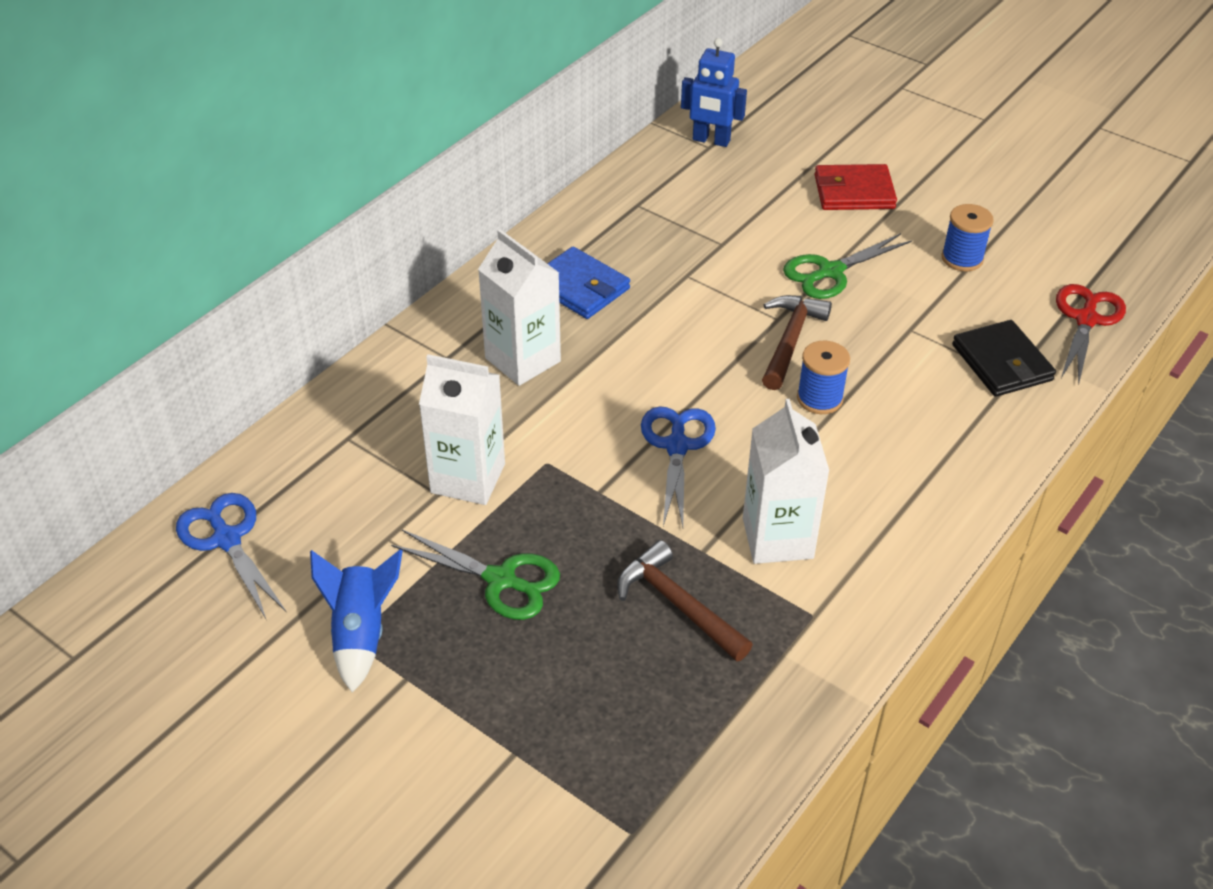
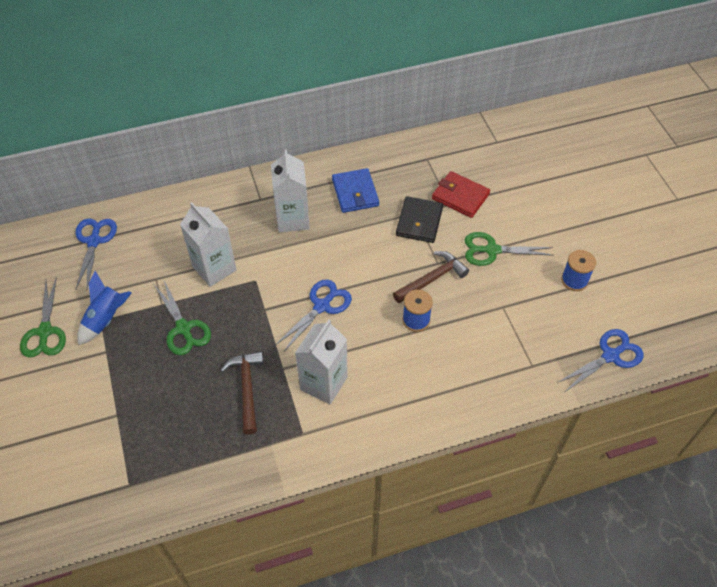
camera: 35 degrees right, 10 degrees up
(270, 708) = (45, 332): none -> green scissors
(711, 140) = (502, 138): blue robot -> none
(854, 192) = (552, 208): red wallet -> red wallet (460, 196)
(1002, 363) = (534, 354): black wallet -> black wallet (419, 222)
(1086, 319) = (610, 356): red scissors -> blue scissors

